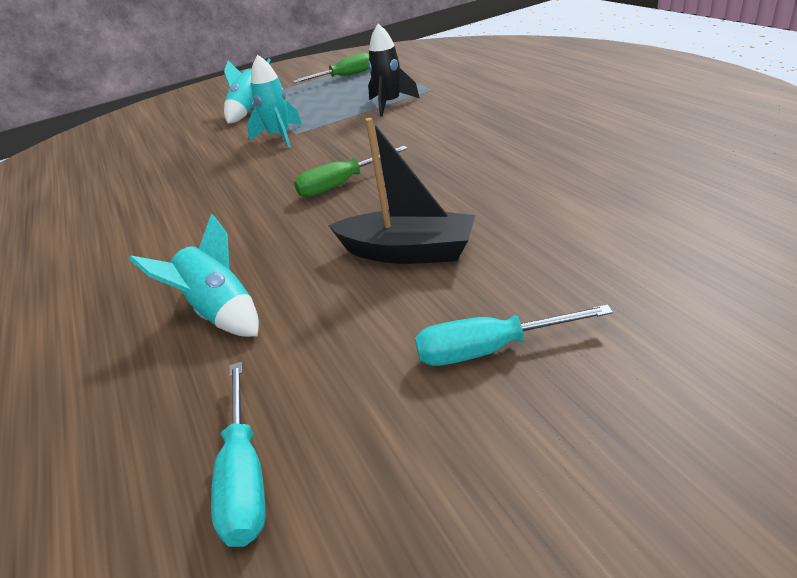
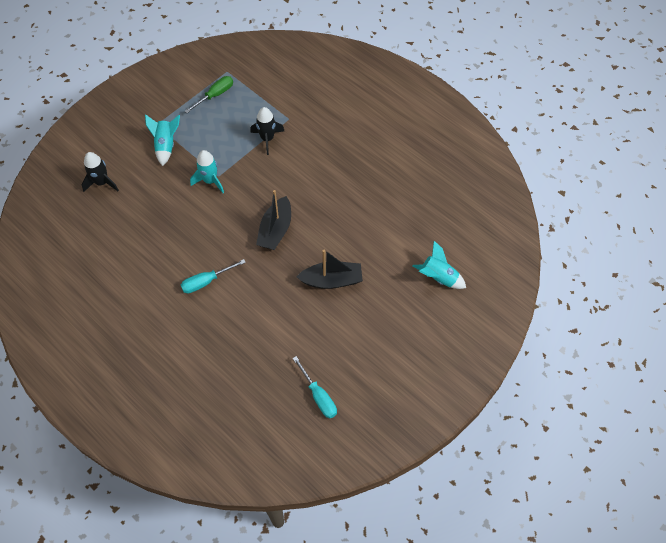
camera: 25 degrees left, 25 degrees up
(142, 138) = (102, 182): none -> black rocket
(220, 312) = (264, 329): turquoise rocket -> turquoise rocket (438, 277)
(341, 184) = (275, 230): green screwdriver -> black boat
(489, 349) = (381, 330): turquoise screwdriver -> turquoise screwdriver (206, 281)

